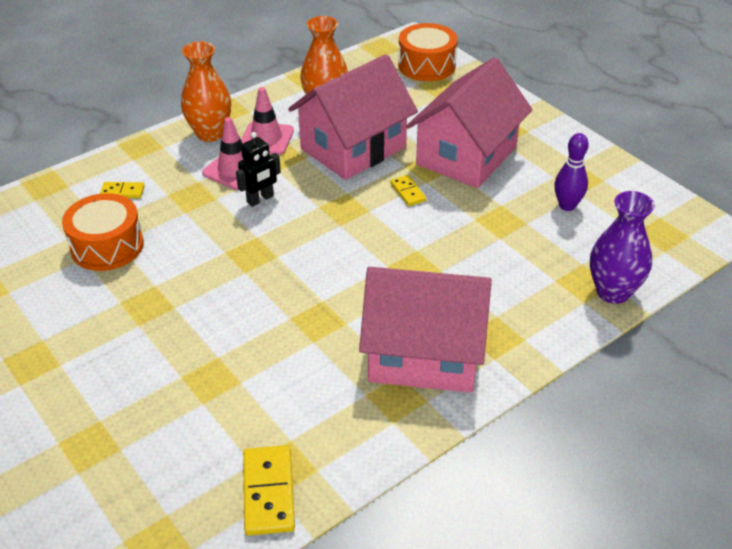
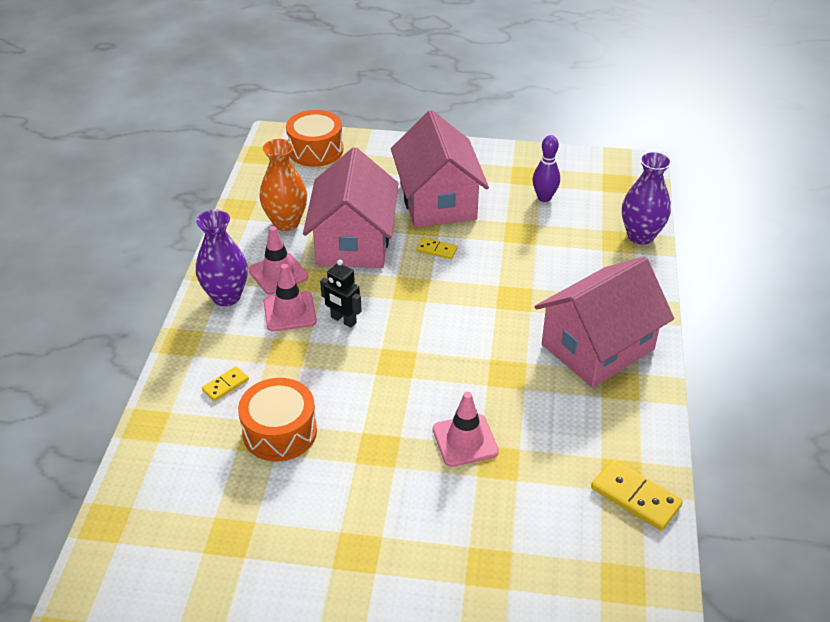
camera: 45 degrees left, 0 degrees up
(210, 133) = (226, 296): orange vase -> purple vase
(211, 345) = (465, 440): none -> pink traffic cone
(260, 199) = (343, 320): black robot -> black robot turned 120 degrees clockwise

